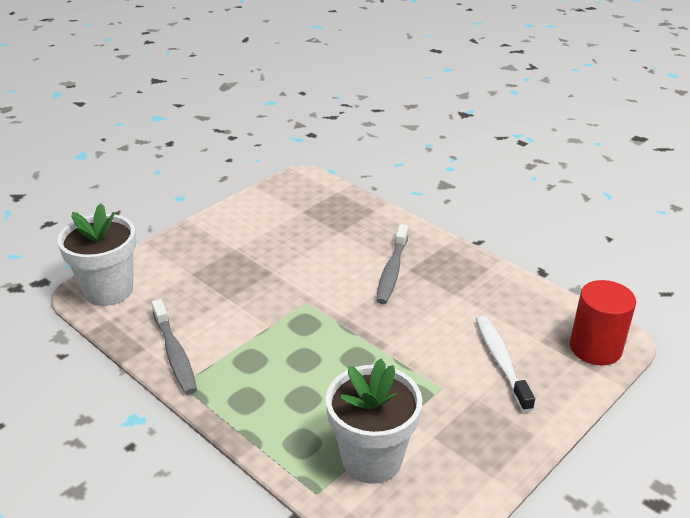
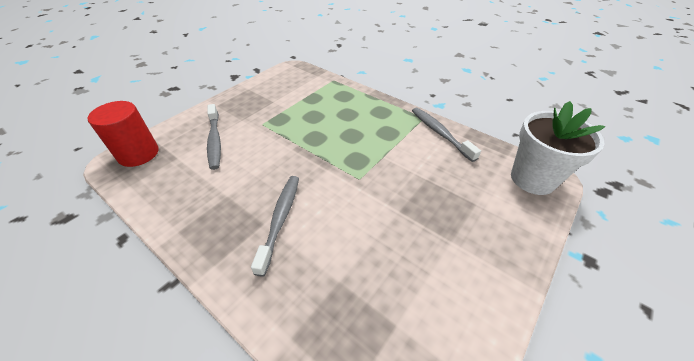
camera: 175 degrees right, 10 degrees up
(372, 459) = (307, 91): white flower pot -> none
(501, 361) = (215, 141): white toothbrush -> grey toothbrush

